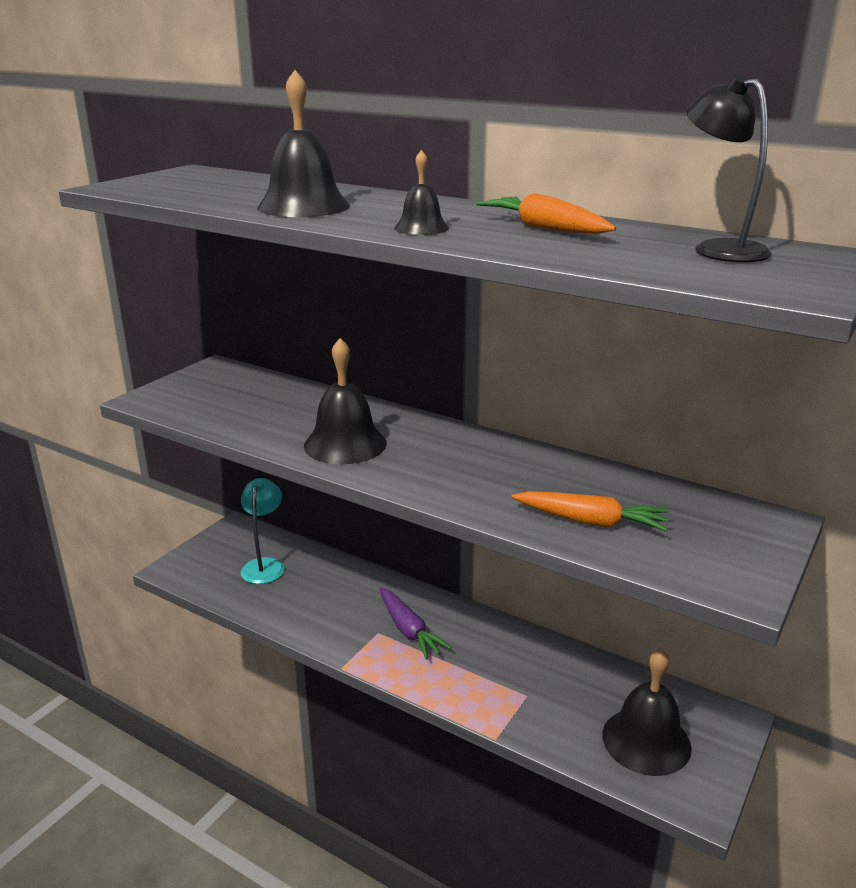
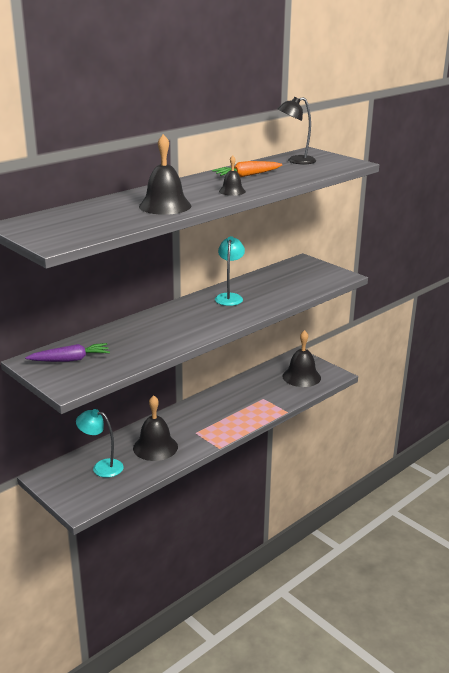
camera: 75 degrees left, 0 degrees up
(345, 444) = (183, 330): black bell -> black bell (155, 447)
(408, 630) = (198, 423): purple carrot -> purple carrot (70, 360)
(503, 464) = (229, 297): none -> turquoise lamp
(591, 522) = (289, 289): orange carrot -> none

